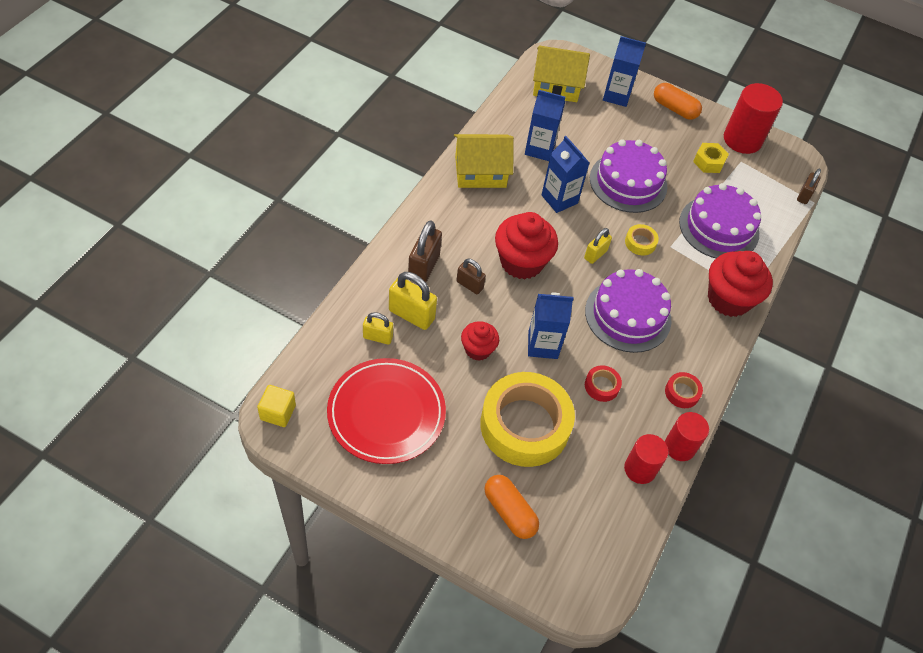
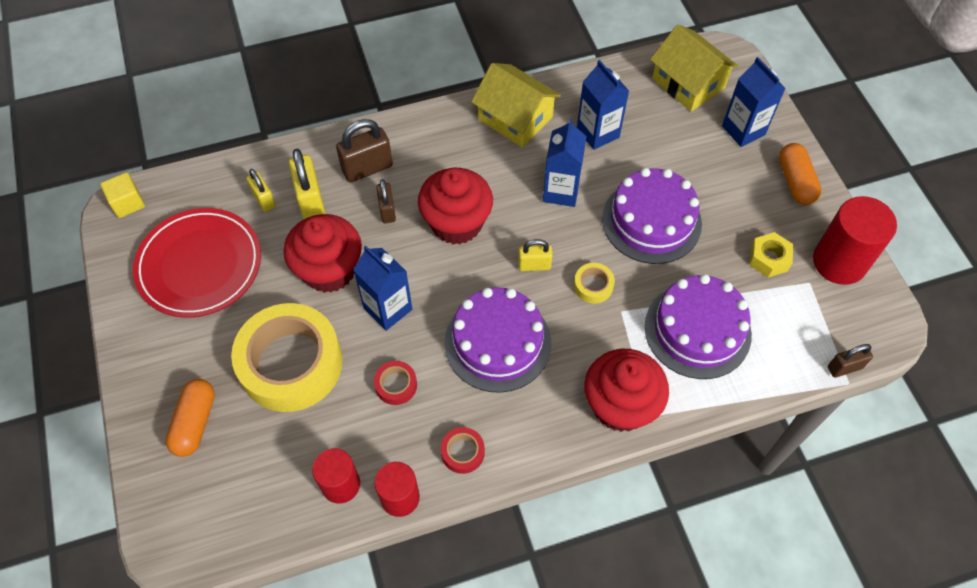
camera: 50 degrees right, 5 degrees up
(478, 349) = (329, 270): red cupcake -> red cupcake, size x1.75

